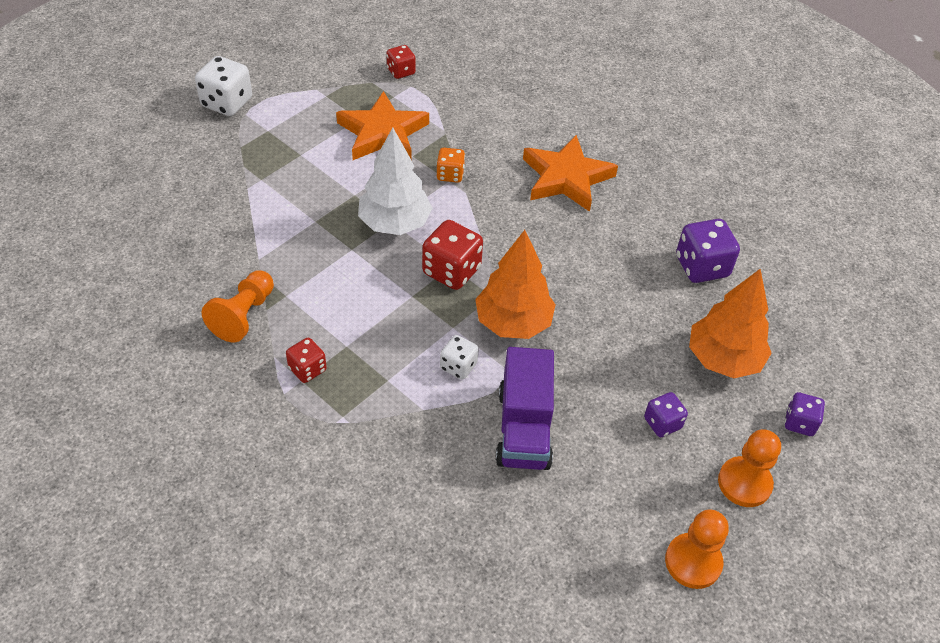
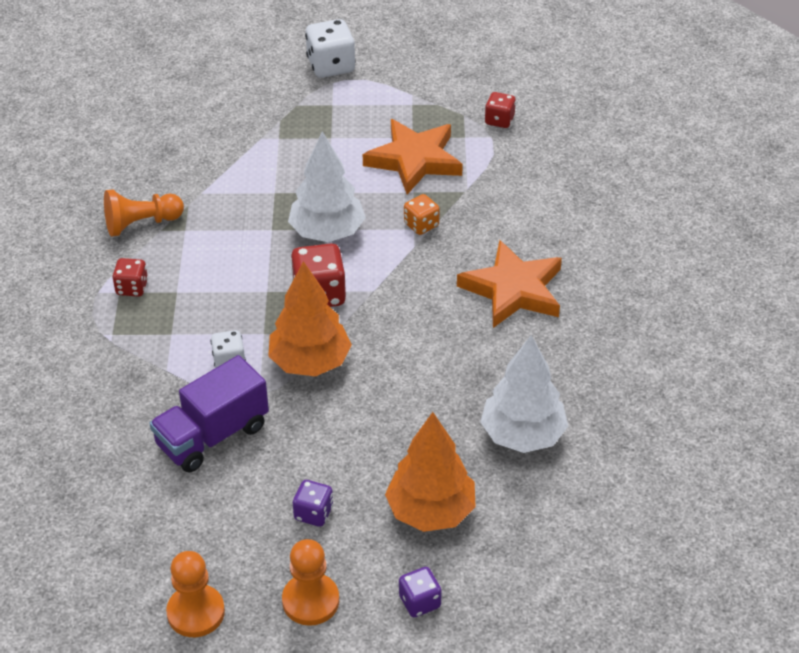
camera: 50 degrees right, 5 degrees down
(701, 266) = (523, 435): purple dice -> white tree

